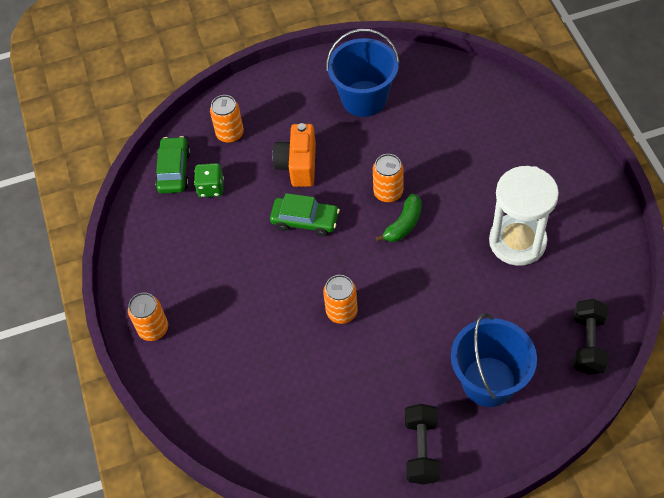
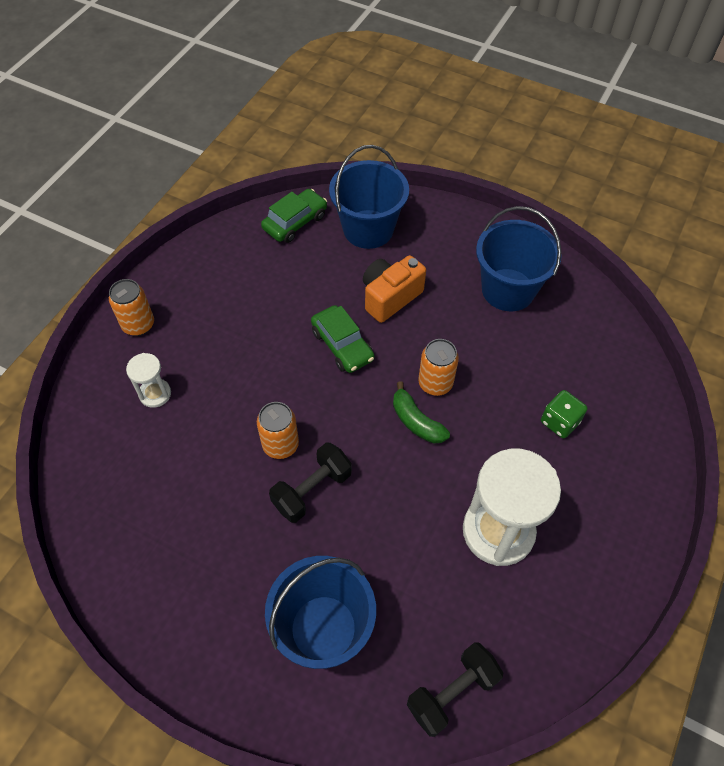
camera: 40 degrees right, 0 degrees up
(211, 187) = (305, 257): green dice -> green dice (559, 422)
(223, 358) = (155, 394): none -> white hourglass
(230, 134) = (368, 229): orange can -> blue bucket
(403, 224) = (416, 421): green banana -> green banana turned 60 degrees clockwise
(421, 450) = (199, 627): black dumbbell -> black dumbbell (312, 490)

